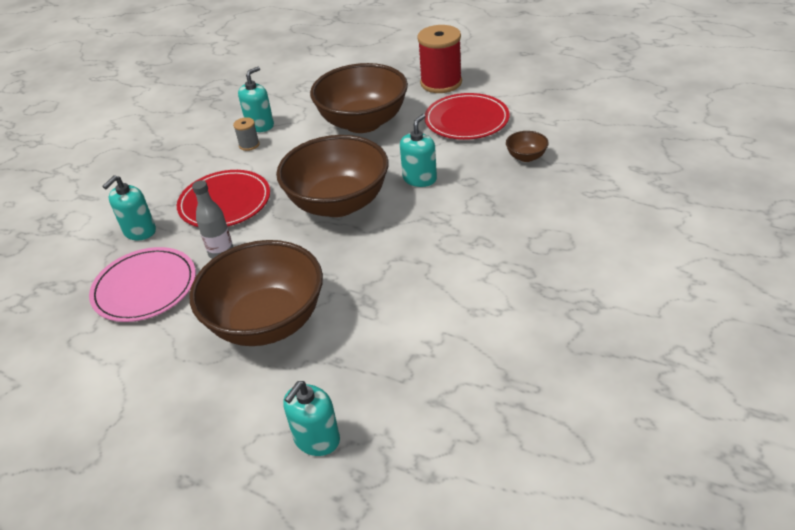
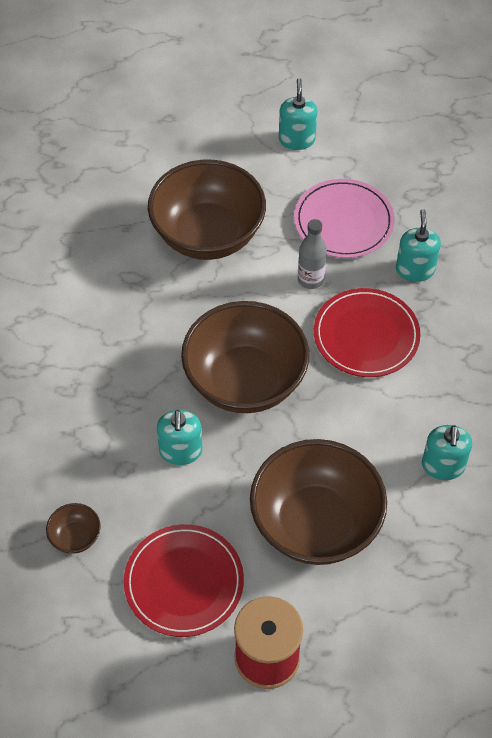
camera: 145 degrees right, 15 degrees up
(249, 145) = (423, 427): grey spool -> none
(316, 439) = (100, 173): turquoise soap dispenser -> turquoise soap dispenser (296, 139)

